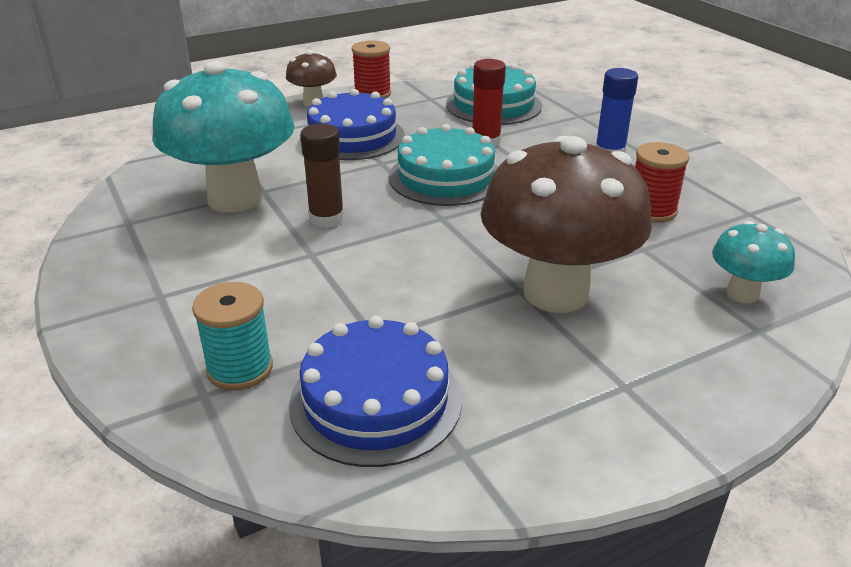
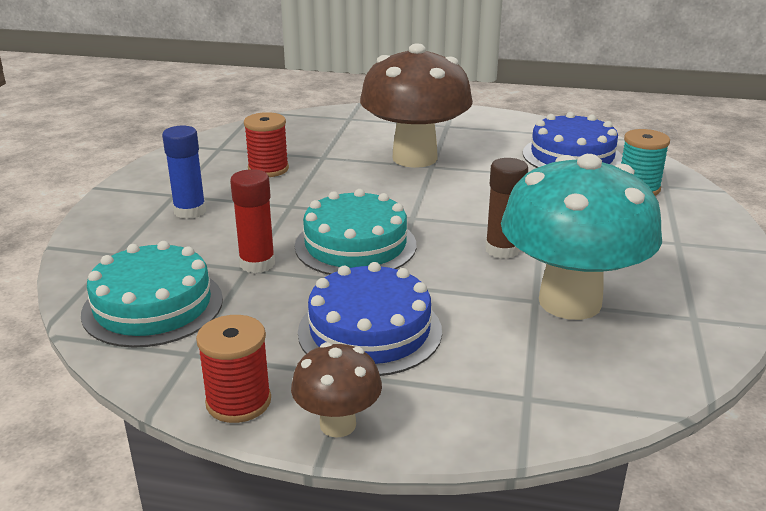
camera: 140 degrees left, 5 degrees down
(742, 294) = (323, 127): turquoise mushroom -> none

